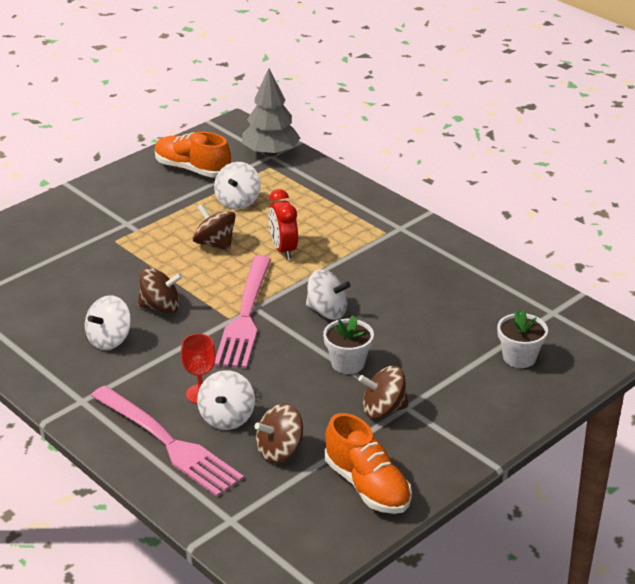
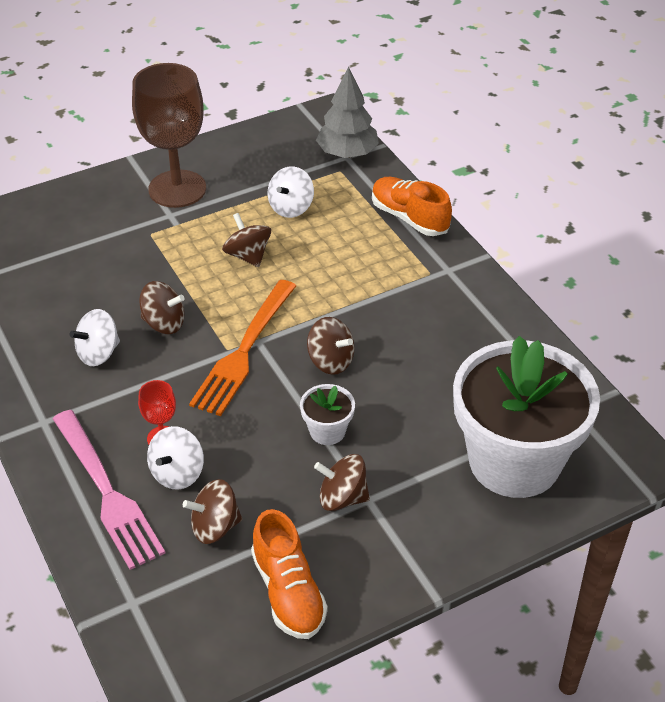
camera: 15 degrees right, 10 degrees up
(124, 202) = (177, 189): none -> brown goblet
(192, 169) = (260, 160): orange shoe -> orange shoe (409, 218)
(245, 316) = (244, 351): pink fork -> orange fork
(283, 249) = (315, 275): red clock -> none
(327, 311) = (330, 361): white spinning top -> brown spinning top
(519, 357) = (514, 461): white flower pot -> white flower pot, size x2.48

